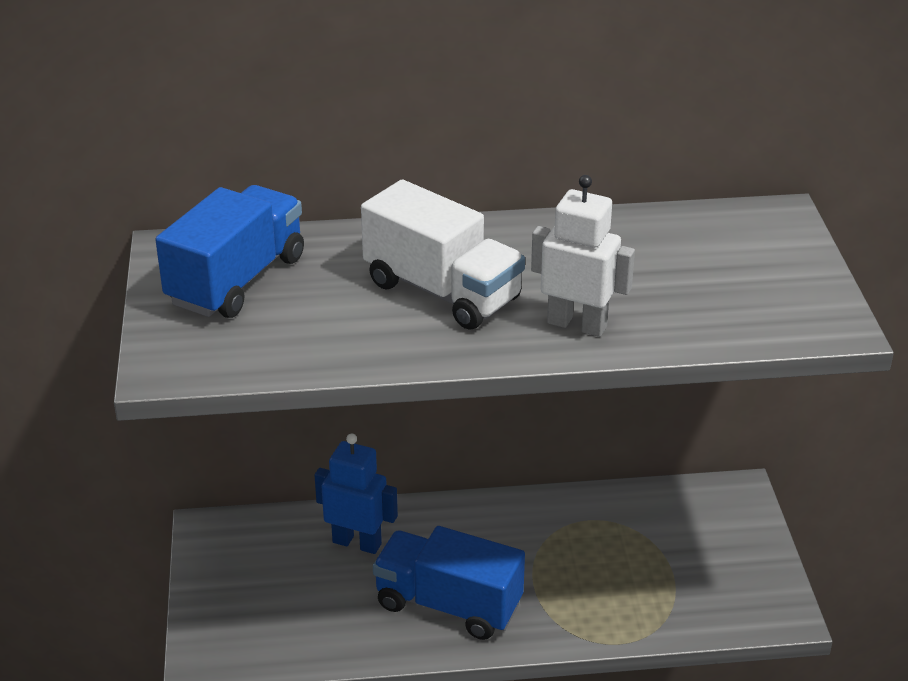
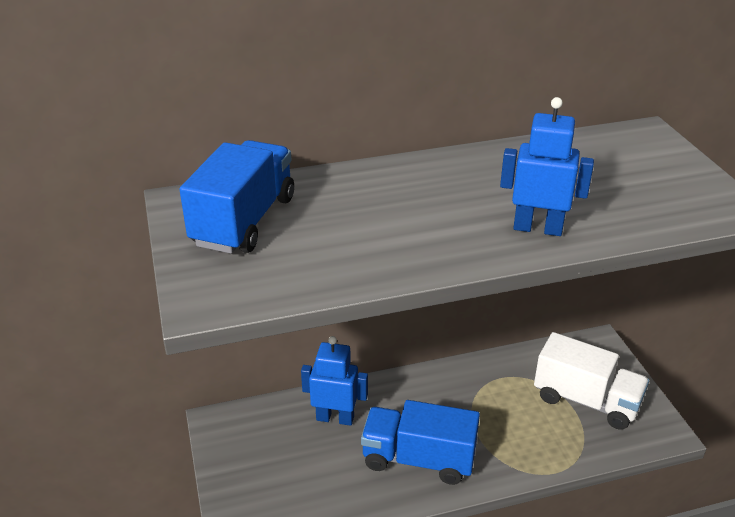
camera: 10 degrees left, 0 degrees up
(442, 291) = (418, 213): white truck -> white truck (586, 400)
(577, 324) = (537, 228): white robot -> blue robot

